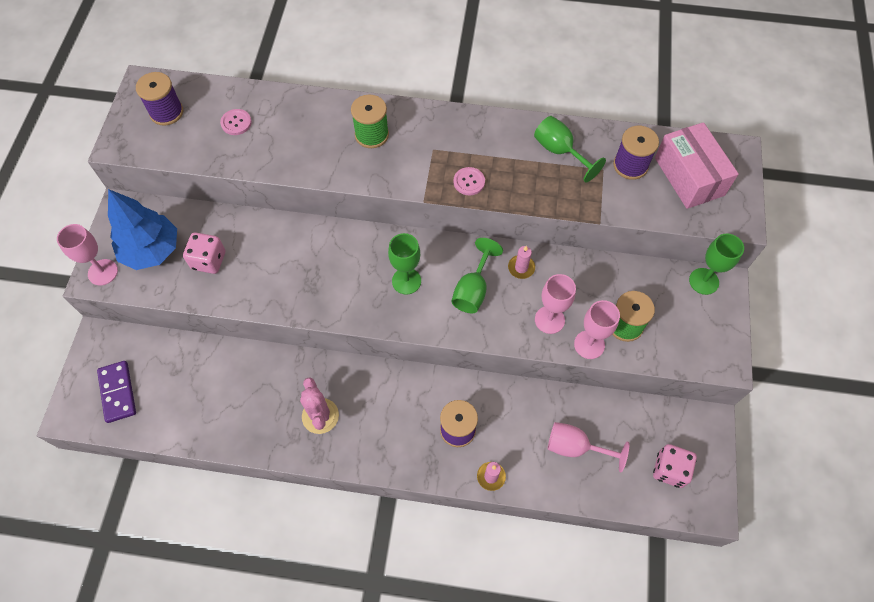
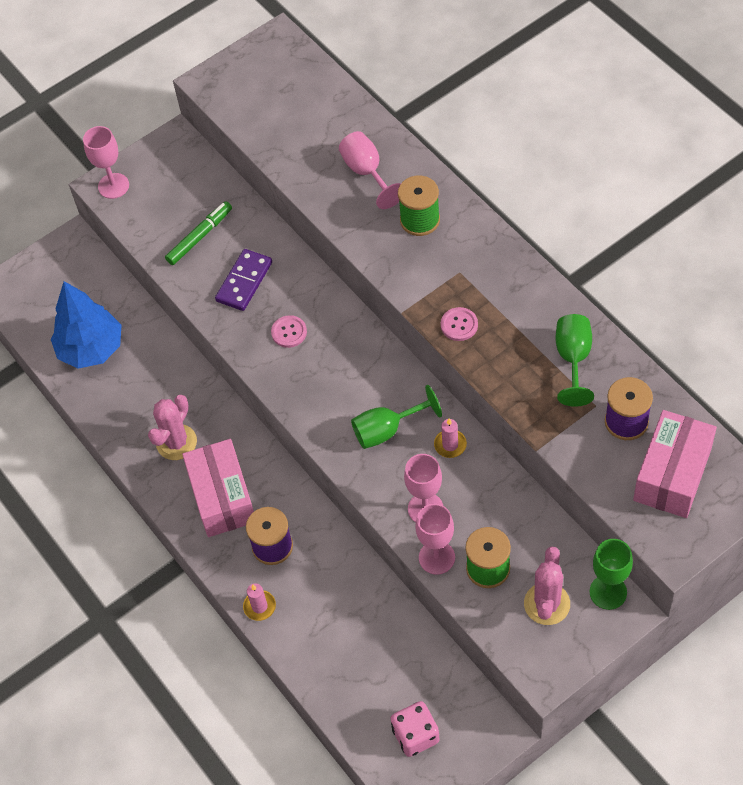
camera: 50 degrees right, 5 degrees down
(118, 392) = (48, 298): purple domino -> purple domino (244, 282)
(152, 250) = (165, 195): blue tree -> blue tree (91, 349)
(166, 112) = (271, 78): purple spool -> none
(209, 260) = (200, 237): pink dice -> green marker
(236, 123) = (317, 128): pink button -> pink button (289, 332)
(391, 426) = (222, 497): none -> pink box
(406, 281) = (339, 378): green goblet -> none
(575, 447) = (354, 645): pink goblet -> pink goblet (367, 172)
(680, 317) = (547, 604): none -> pink cactus

